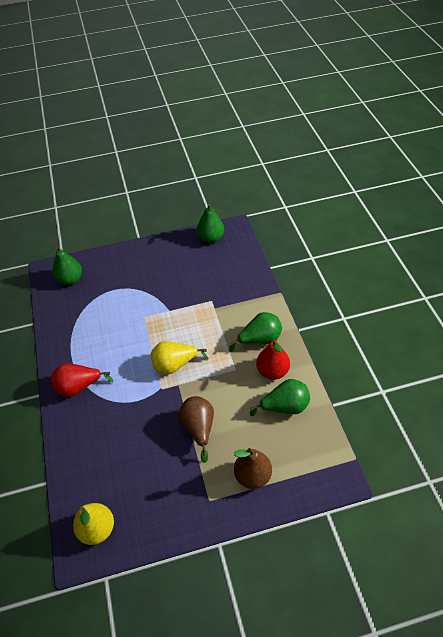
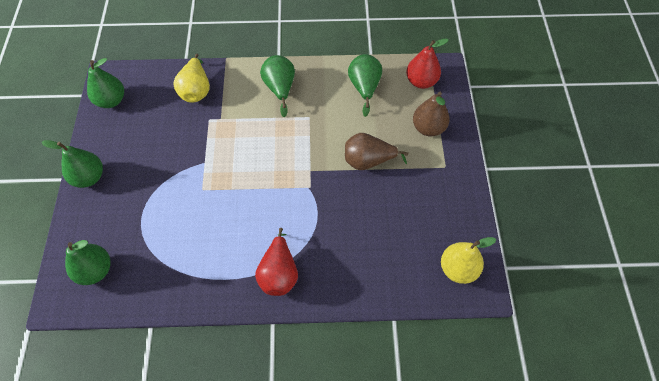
camera: 80 degrees left, 10 degrees up
(141, 250) = (89, 177): none -> green pear
(175, 365) = (283, 169): yellow pear -> yellow pear (196, 90)
(272, 371) = (322, 87): red pear -> red pear (421, 82)

